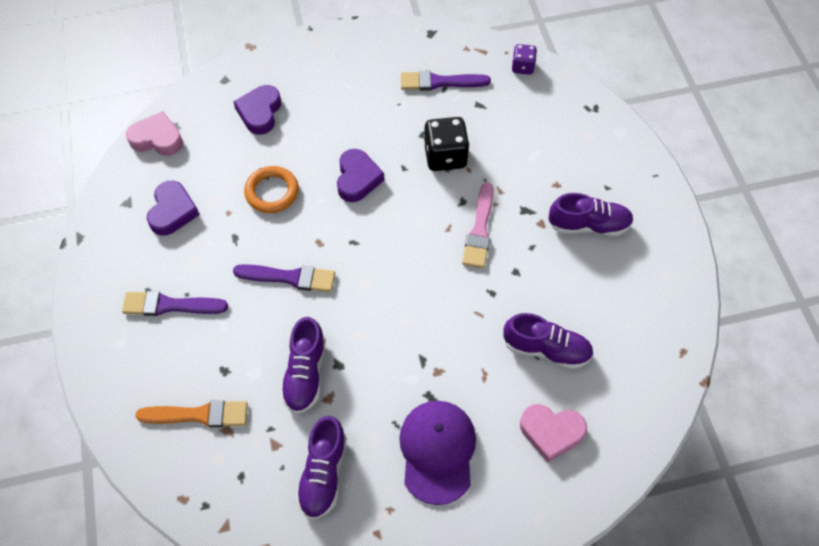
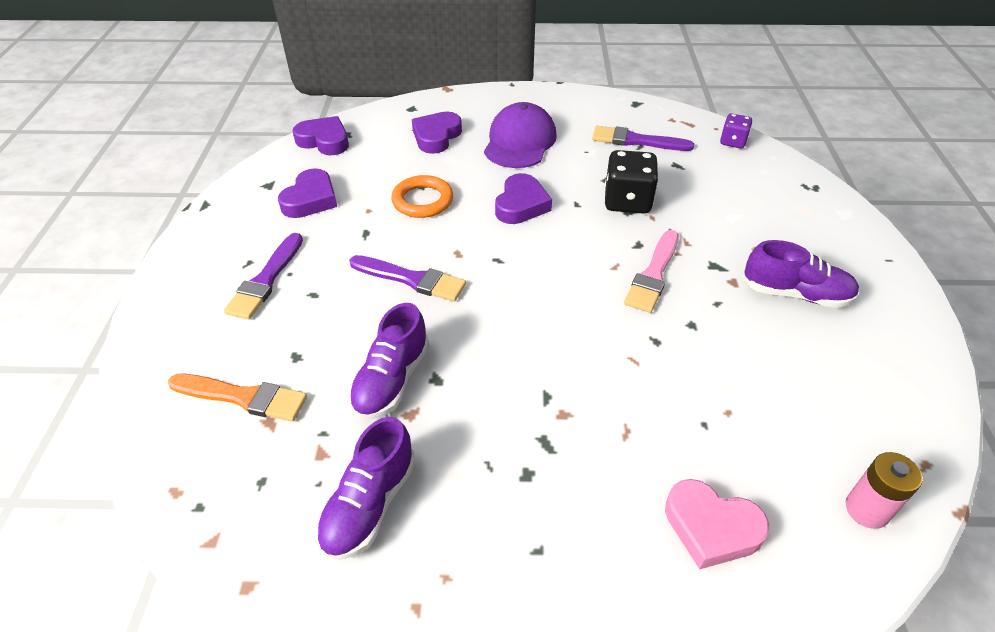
camera: 15 degrees right, 15 degrees down
(157, 138) = (324, 141): pink heart -> purple heart
(170, 305) = (266, 280): purple brush -> purple brush turned 90 degrees counterclockwise
(437, 451) = (537, 513): purple cap -> purple cap (520, 142)
(546, 349) = (719, 419): purple shoe -> none
(647, 394) = (867, 509): none -> pink battery

